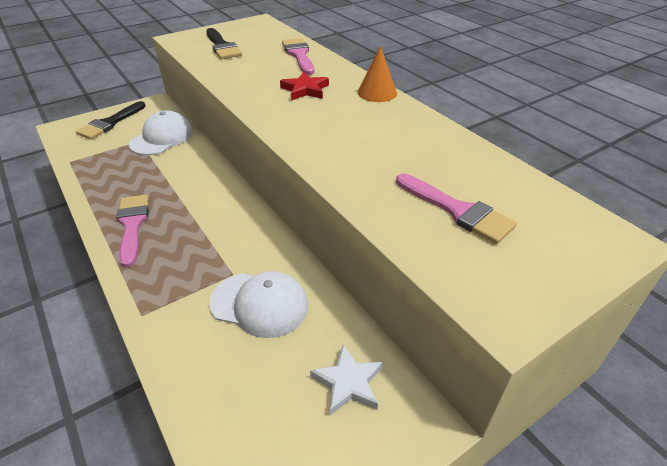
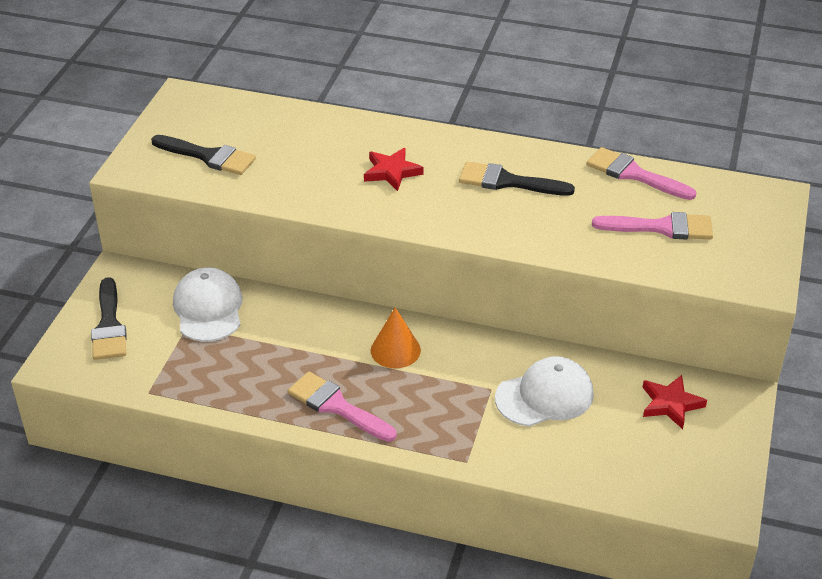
camera: 40 degrees left, 0 degrees up
(299, 55) = (316, 128): pink brush -> pink brush (634, 174)
(348, 383) = (670, 404): white star -> red star
(373, 125) = (507, 182): none -> black brush
(377, 92) = (462, 142): orange cone -> orange cone (395, 350)

